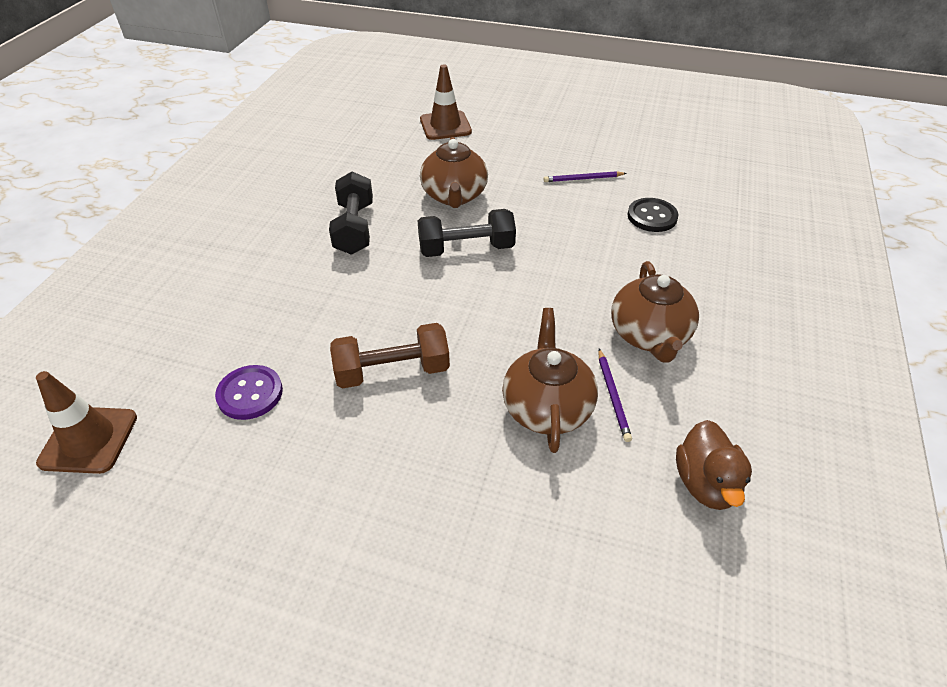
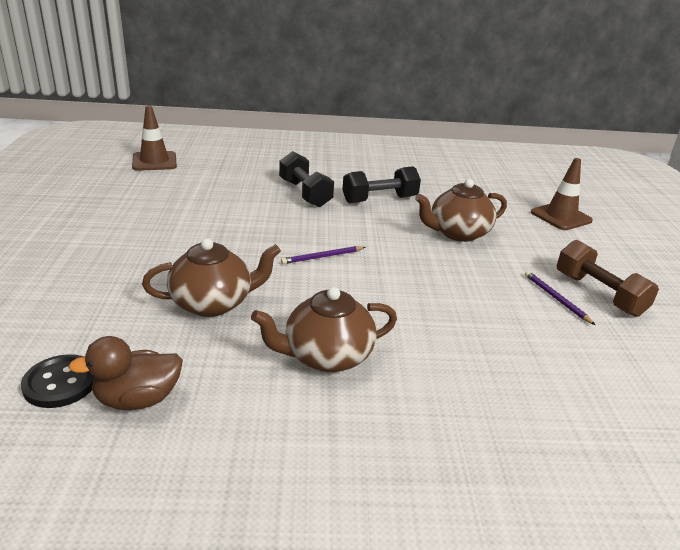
camera: 70 degrees right, 15 degrees down
(250, 394) = (198, 193): purple button -> none
(392, 371) = (232, 234): brown dumbbell -> brown dumbbell (598, 294)
(466, 249) = (389, 247): black dumbbell -> black dumbbell (305, 193)
(613, 396) = (236, 337): purple pencil -> purple pencil (322, 257)
(652, 216) = (531, 350): black button -> black button (60, 383)

